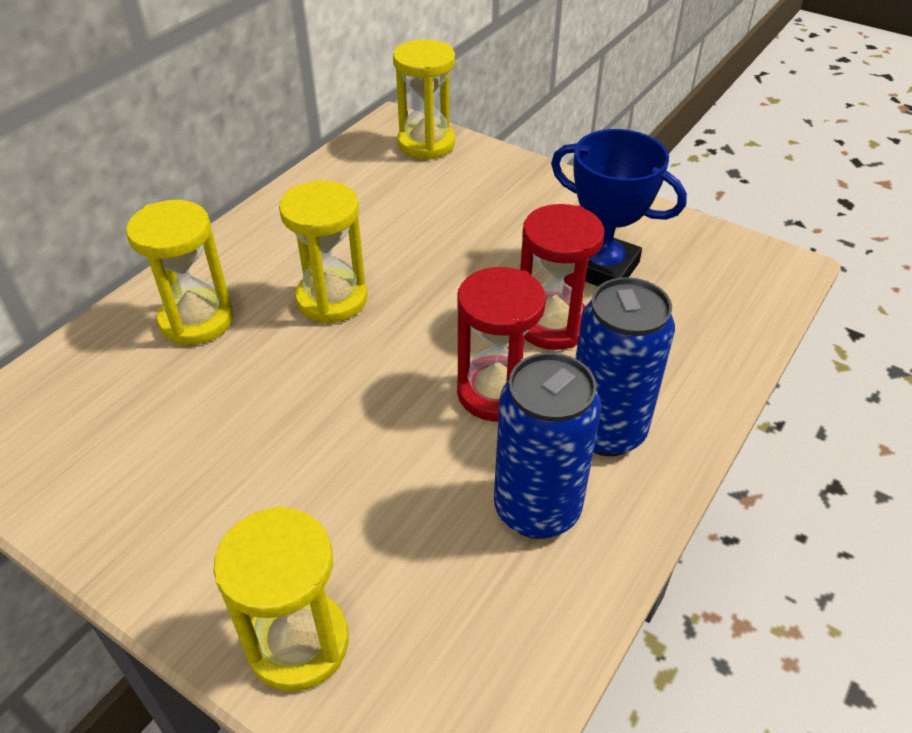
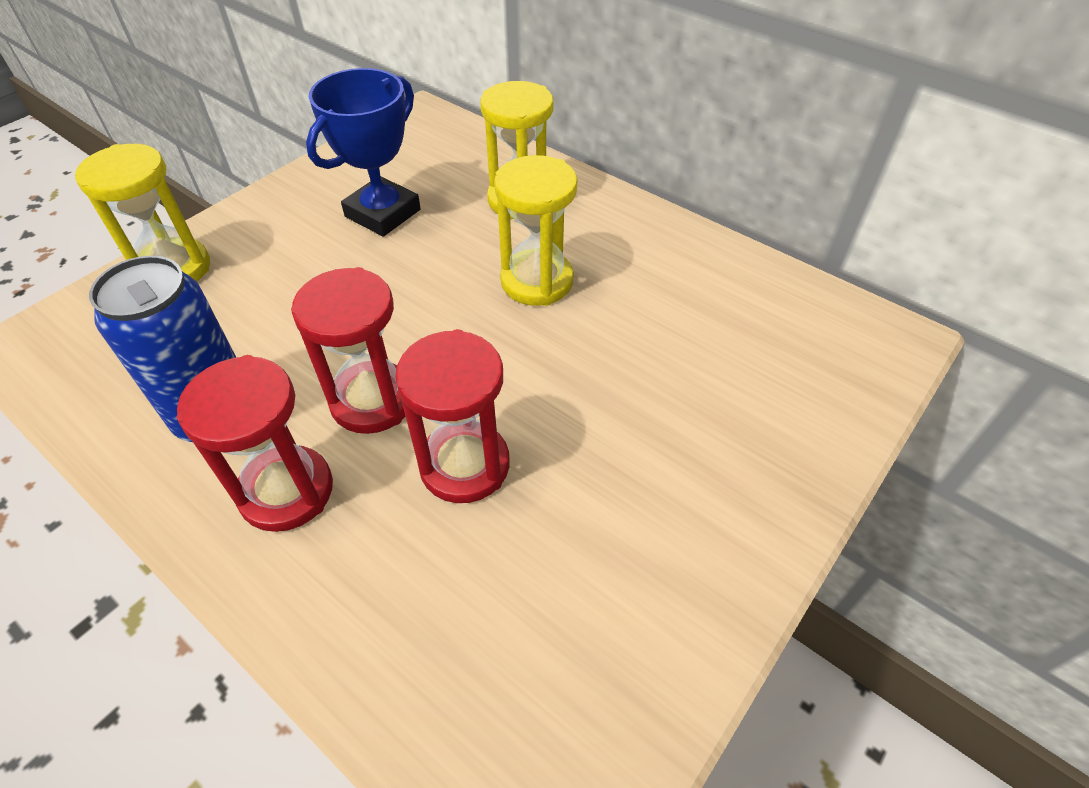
camera: 95 degrees right, 5 degrees up
(426, 144) = (852, 368): yellow hourglass -> none
(602, 268) = (567, 541): blue trophy -> blue trophy (382, 213)
(605, 431) = (286, 491): blue can -> red hourglass

